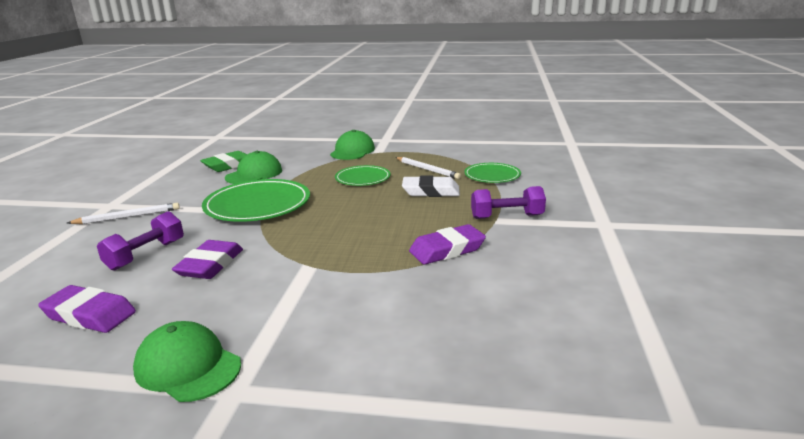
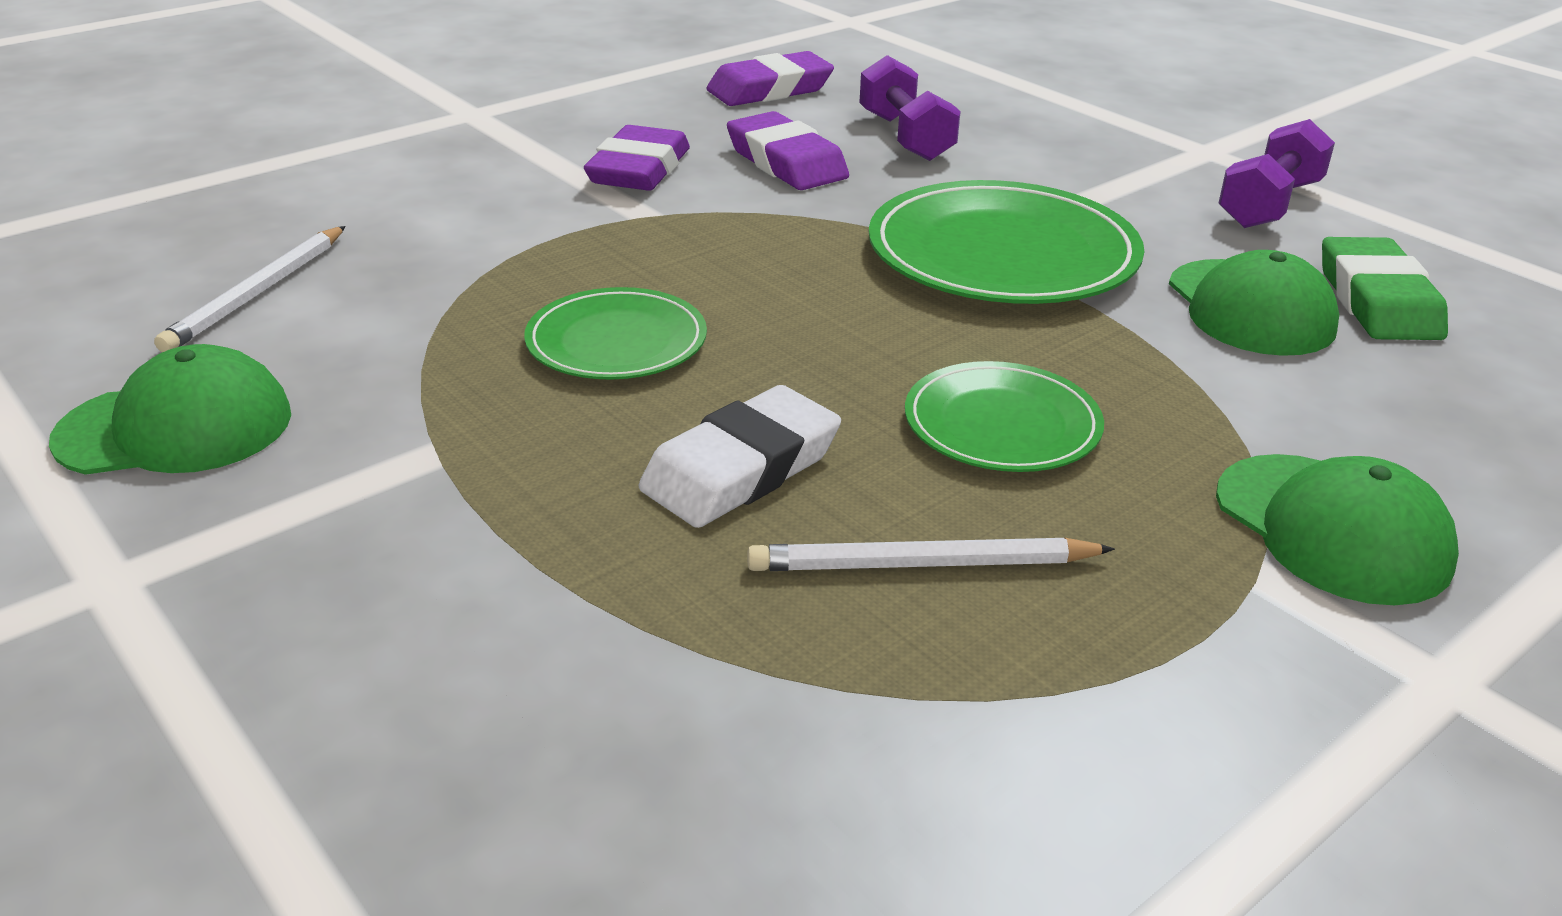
camera: 130 degrees right, 10 degrees up
(127, 217) = (1113, 152): white pencil -> white pencil (258, 293)
(187, 366) = (557, 106): green cap -> green cap (176, 427)
(447, 250) = (454, 331): purple eraser -> purple eraser (639, 170)
(492, 175) = (673, 654): green plate -> green plate (616, 341)
(507, 217) = (418, 476): purple dumbbell -> purple dumbbell (1269, 204)

